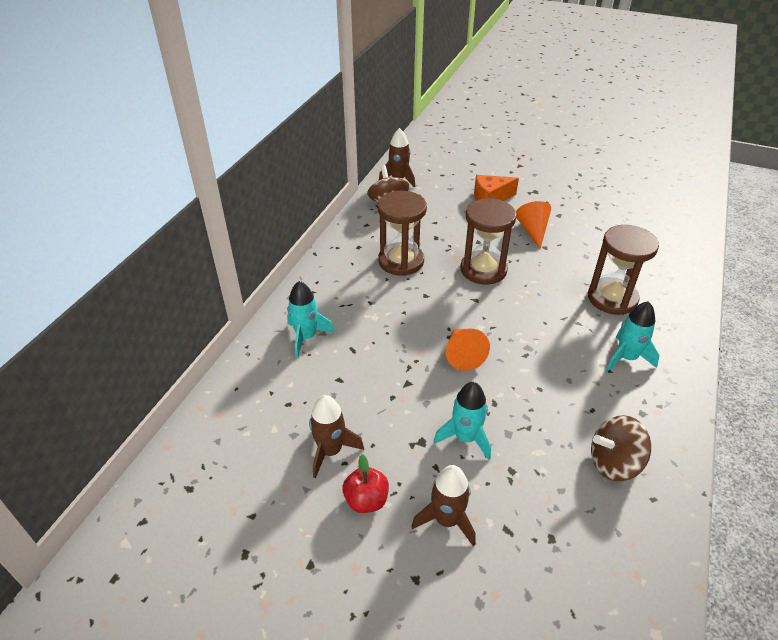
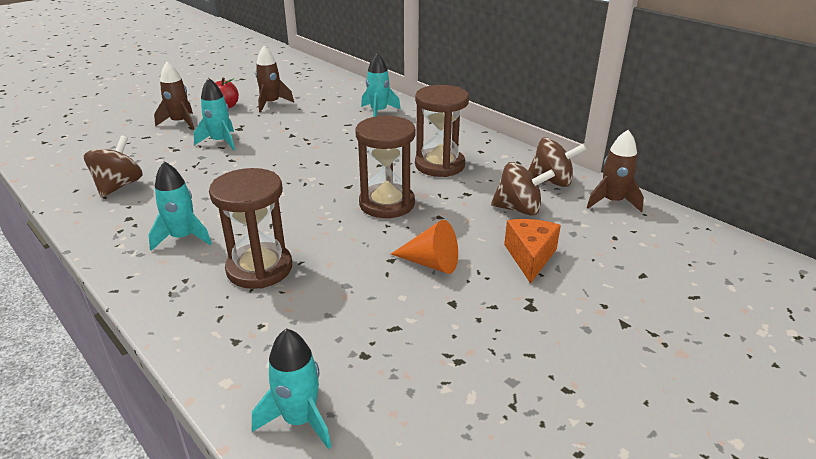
camera: 115 degrees right, 10 degrees down
(439, 211) = (518, 209): none -> brown spinning top
(462, 354) = (291, 161): orange cone -> none
(682, 236) = (299, 419): none -> turquoise rocket

